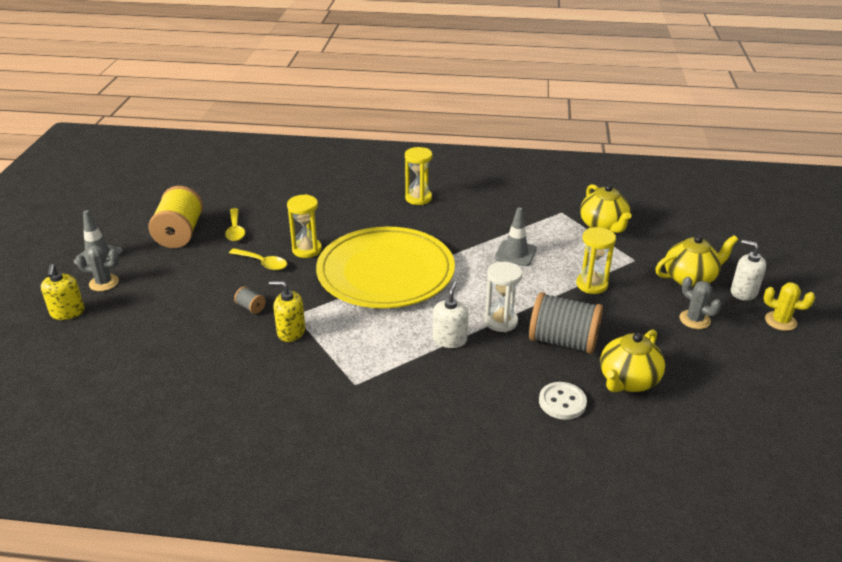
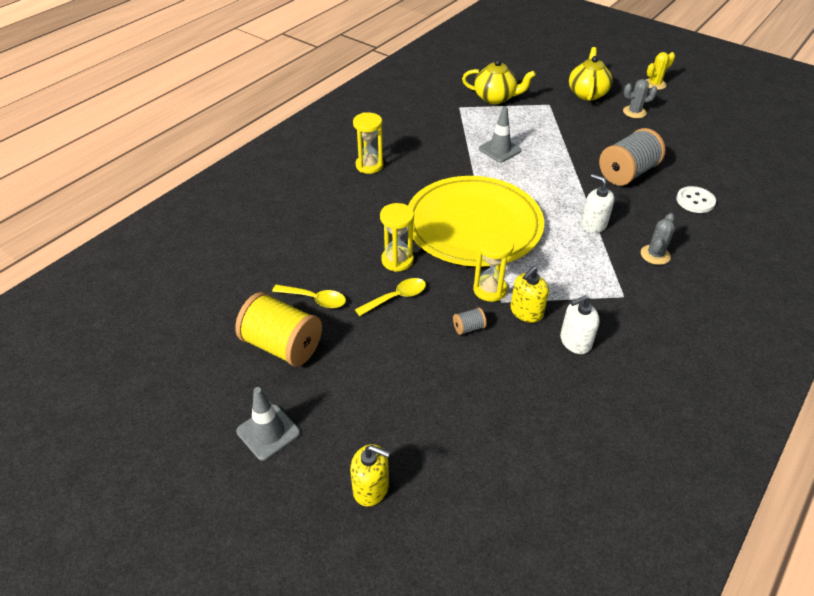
camera: 60 degrees left, 10 degrees up
(104, 283) = (332, 439): grey cactus -> grey cactus (655, 255)
(501, 321) = (585, 191): white hourglass -> none
(591, 285) = (566, 133): yellow hourglass -> yellow hourglass (489, 290)
(628, 381) = (685, 165): yellow teapot -> none
(743, 292) = (616, 82): white soap dispenser -> white soap dispenser (575, 341)

